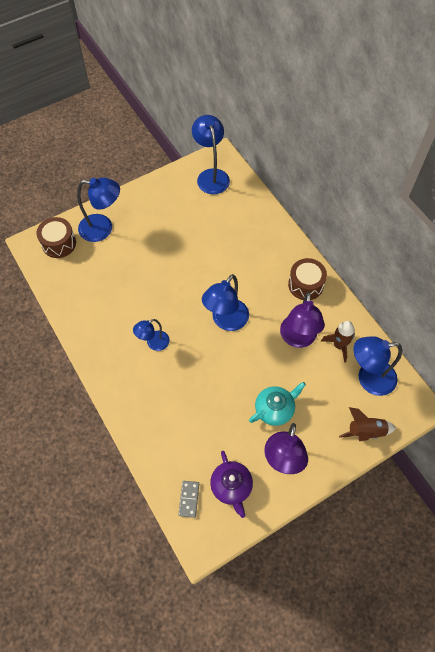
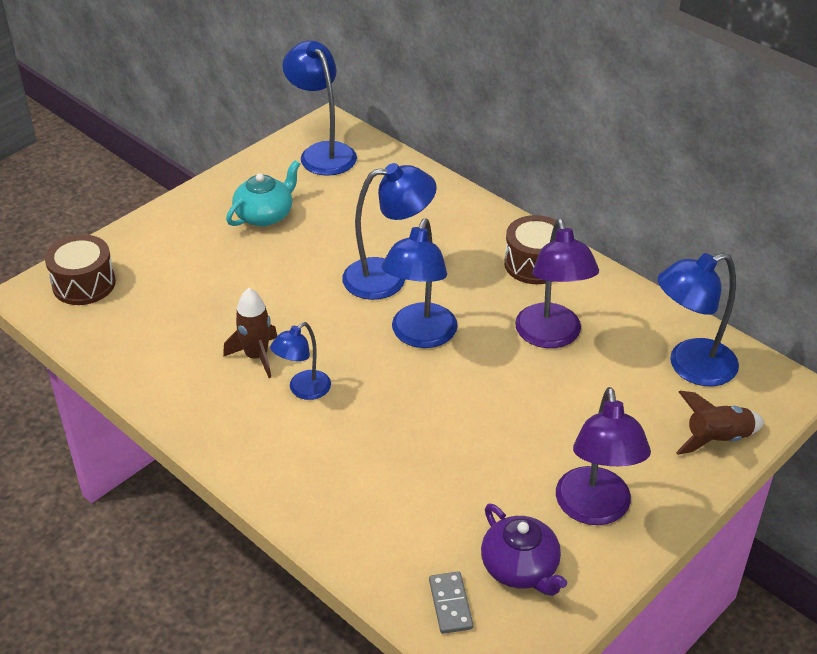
camera: 15 degrees left, 20 degrees down
(103, 228) = (158, 250): blue lamp -> blue lamp (388, 277)
(275, 409) = (552, 440): turquoise teapot -> turquoise teapot (265, 215)
(339, 345) = (623, 332): brown rocket -> brown rocket (256, 356)

